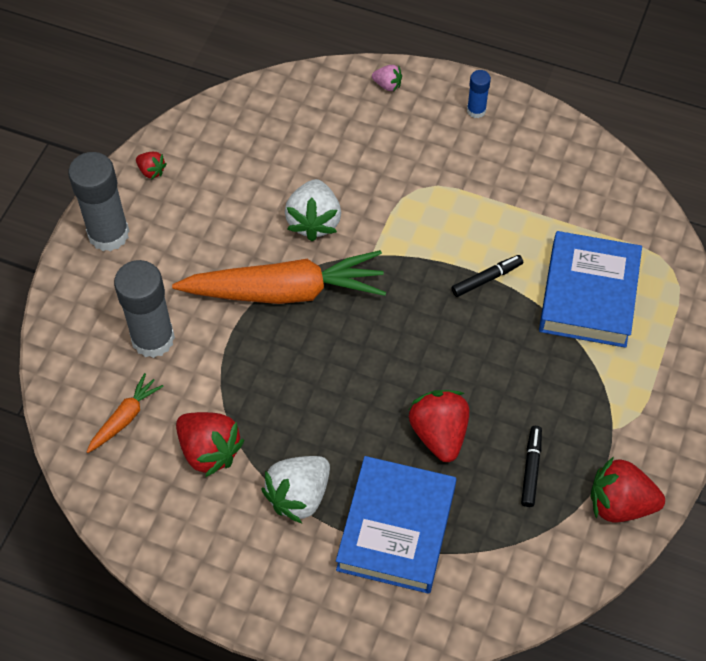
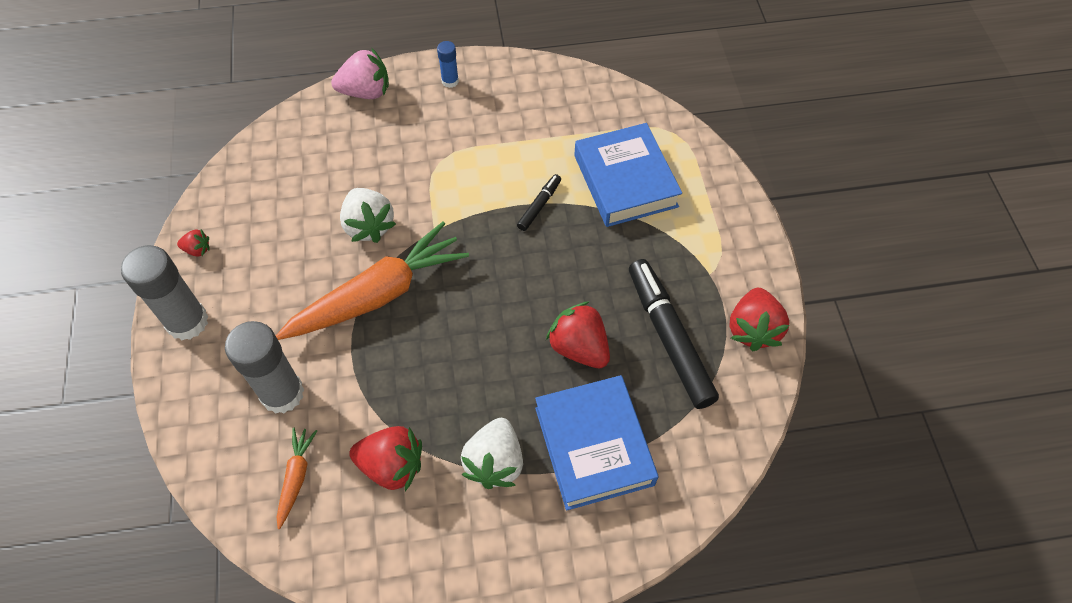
camera: 30 degrees left, 0 degrees up
(387, 85) = (366, 92): pink strawberry -> pink strawberry, size x2.00
(531, 469) = (668, 338): black marker -> black marker, size x2.11
(620, 503) = (753, 329): red strawberry -> red strawberry turned 60 degrees counterclockwise

